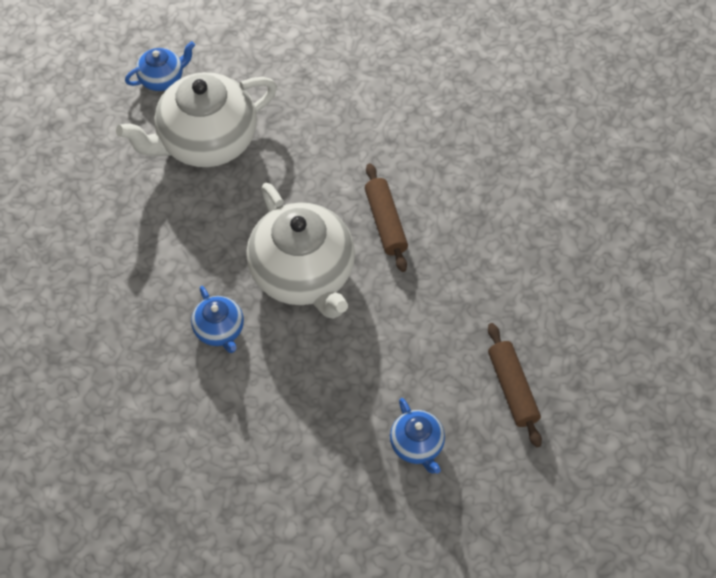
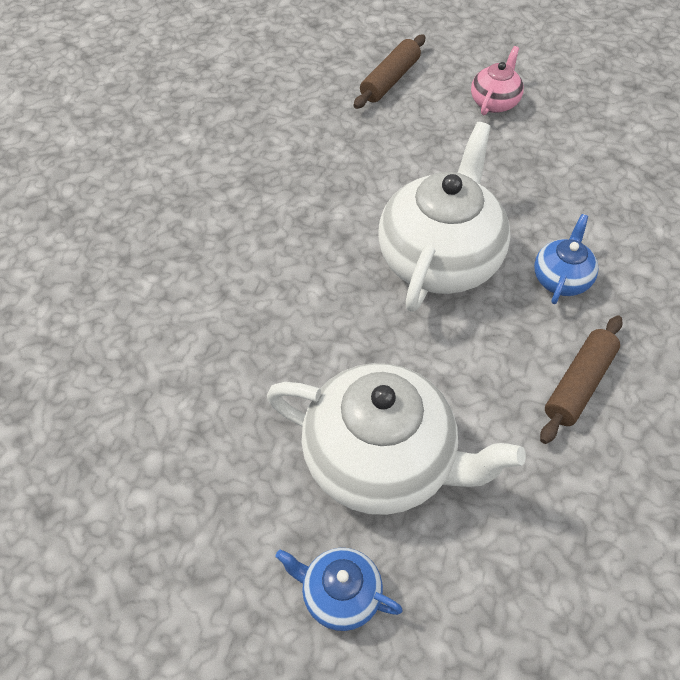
camera: 130 degrees left, 5 degrees down
(385, 222) = (323, 237): brown rolling pin -> brown rolling pin (578, 384)
(417, 445) = (494, 102): blue teapot -> pink teapot

